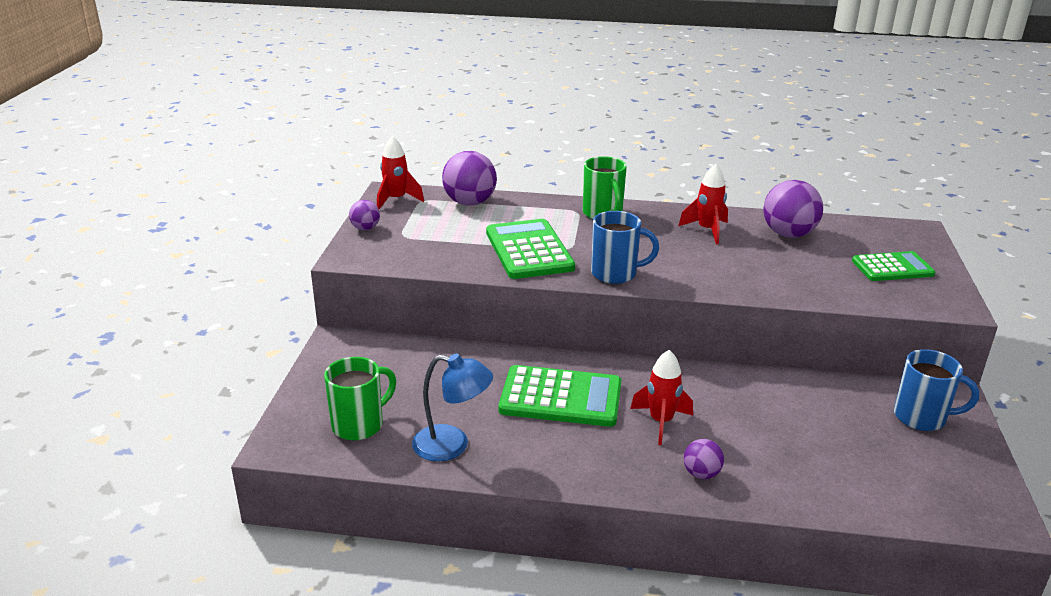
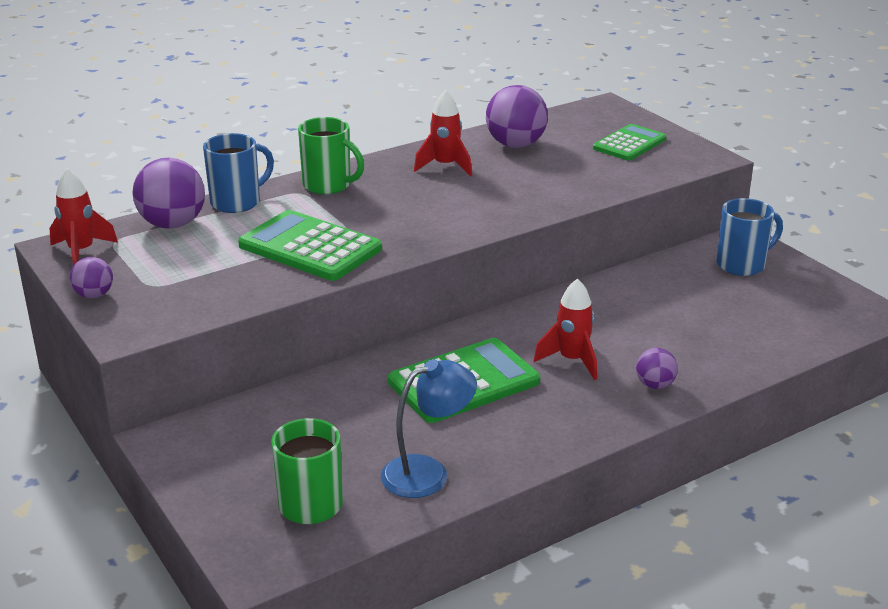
camera: 40 degrees left, 0 degrees up
(615, 274) = (423, 236): blue mug -> blue mug (237, 202)

